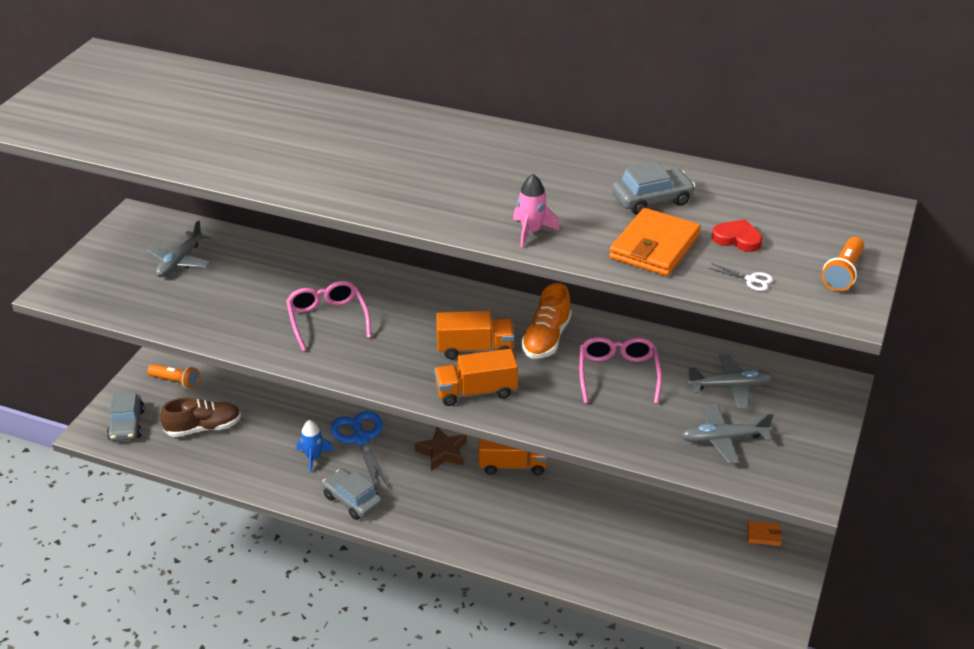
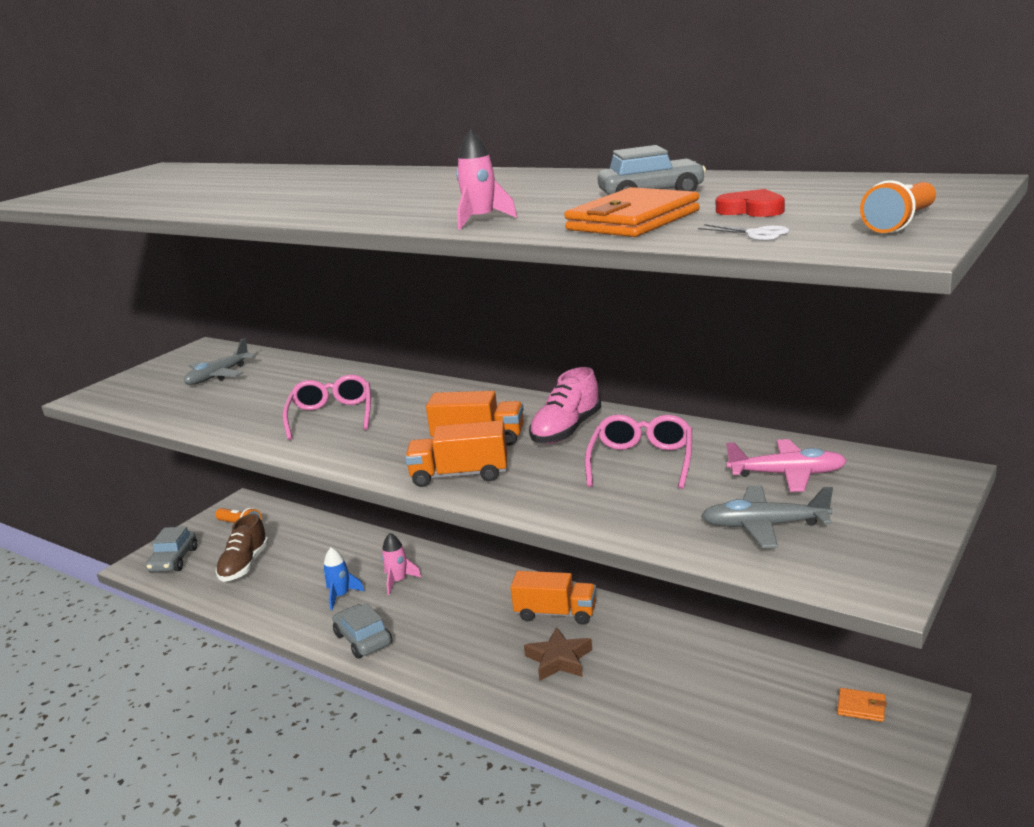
camera: 15 degrees right, 15 degrees down
(203, 428) = (244, 565): brown shoe -> brown shoe turned 105 degrees clockwise
(361, 439) = (398, 581): blue scissors -> pink rocket
(442, 452) = (481, 597): brown star -> brown star (559, 659)
(546, 339) = (566, 430): orange shoe -> pink shoe
(730, 387) = (787, 474): grey plane -> pink plane

